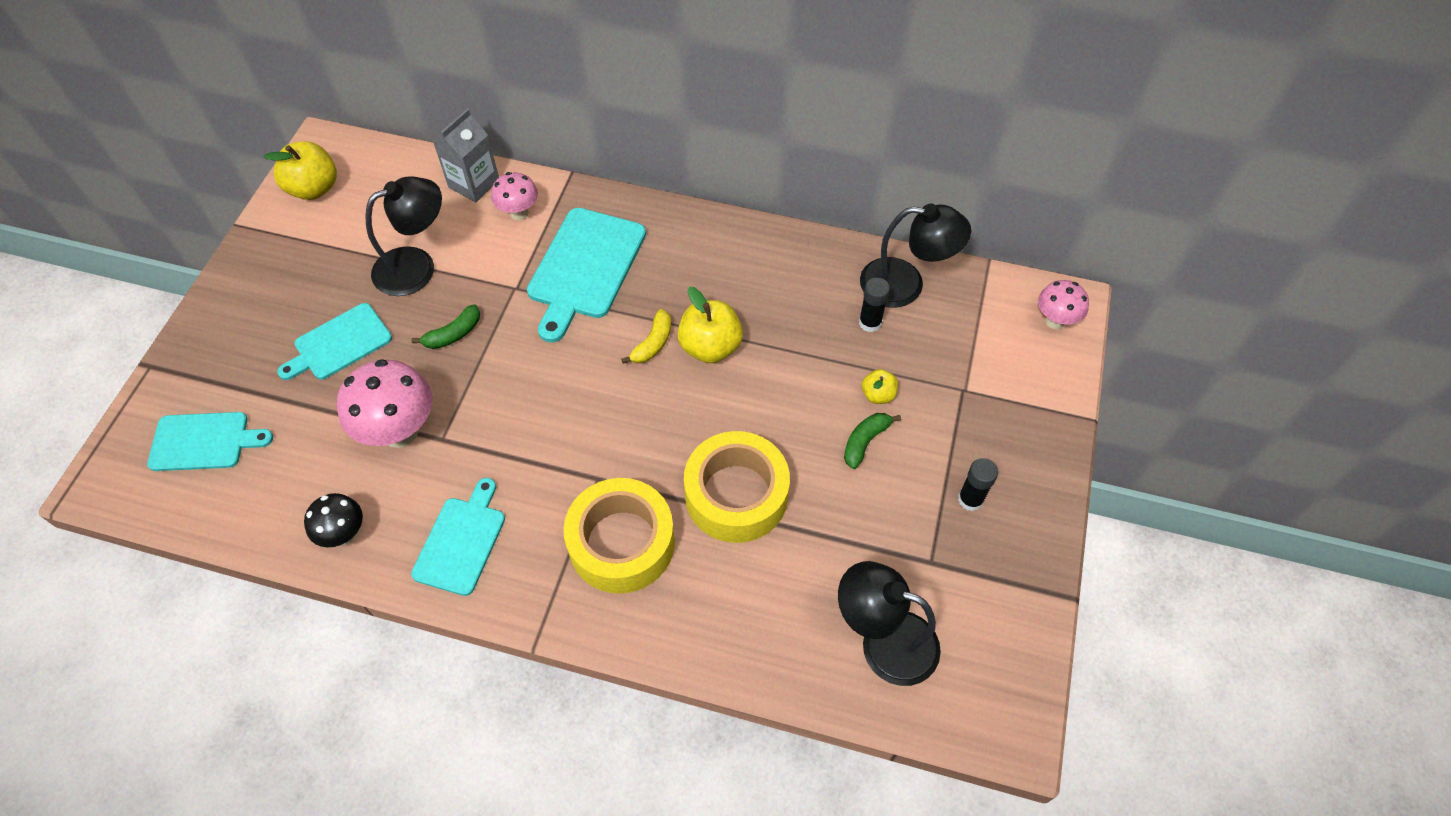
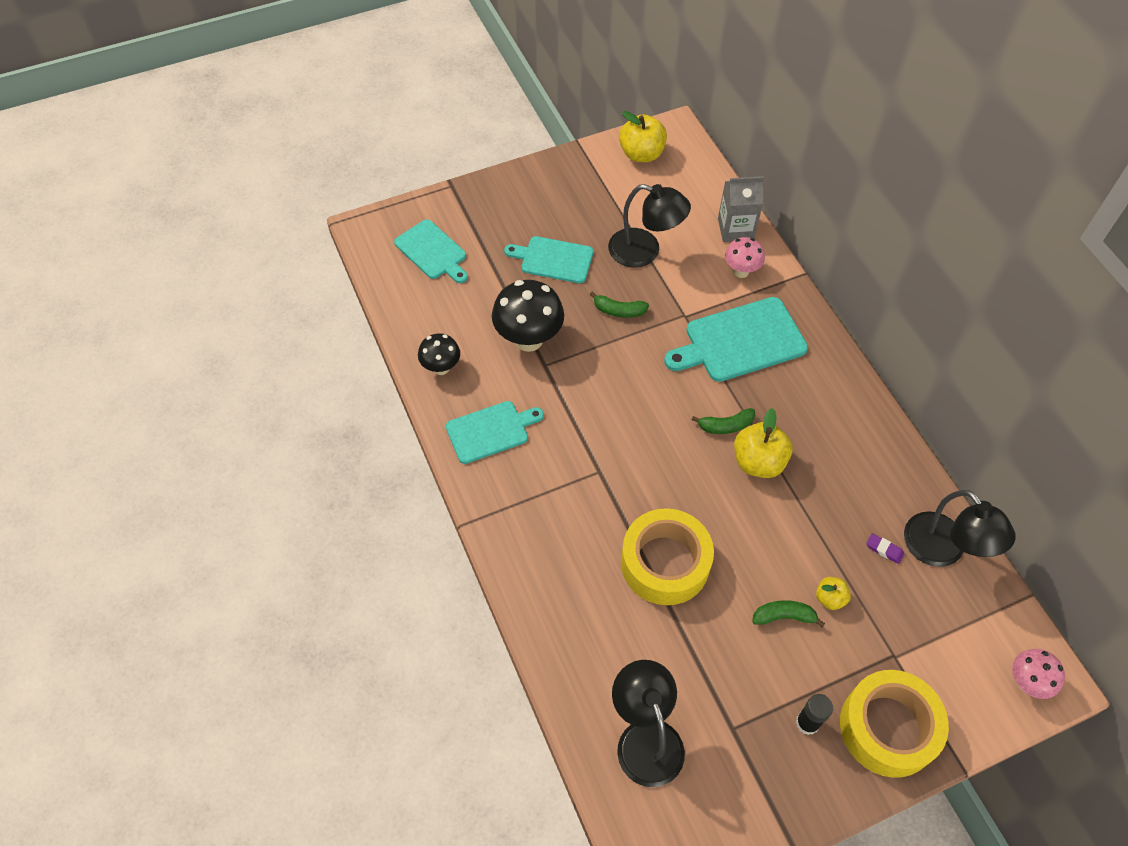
camera: 50 degrees right, 0 degrees up
(400, 431) = (528, 339): pink mushroom -> black mushroom
(621, 543) = (569, 520): yellow tape -> yellow tape (888, 728)
(653, 343) = (725, 426): yellow banana -> green banana
(870, 322) = (884, 550): black glue stick -> purple eraser

